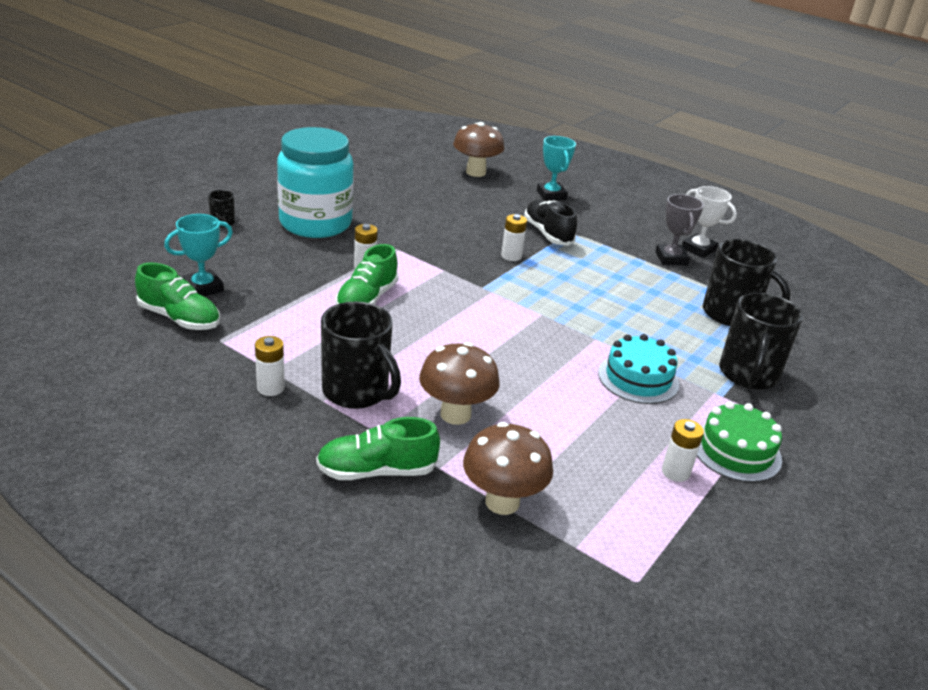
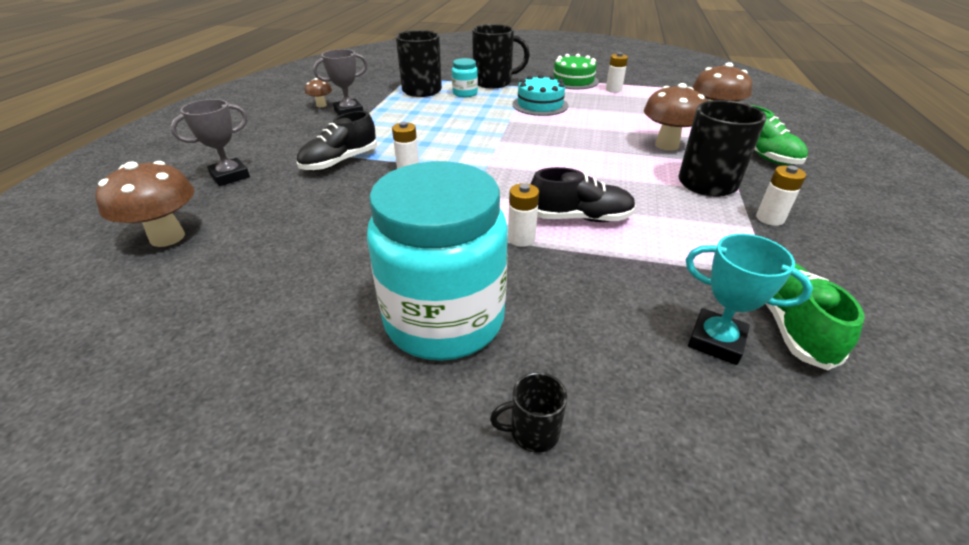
camera: 110 degrees left, 5 degrees up
(366, 299) = (580, 218): green shoe -> black shoe
(551, 195) = (230, 176): turquoise trophy -> grey trophy
(698, 249) = (321, 105): white trophy -> brown mushroom
(706, 339) = (465, 93): none -> turquoise jar

